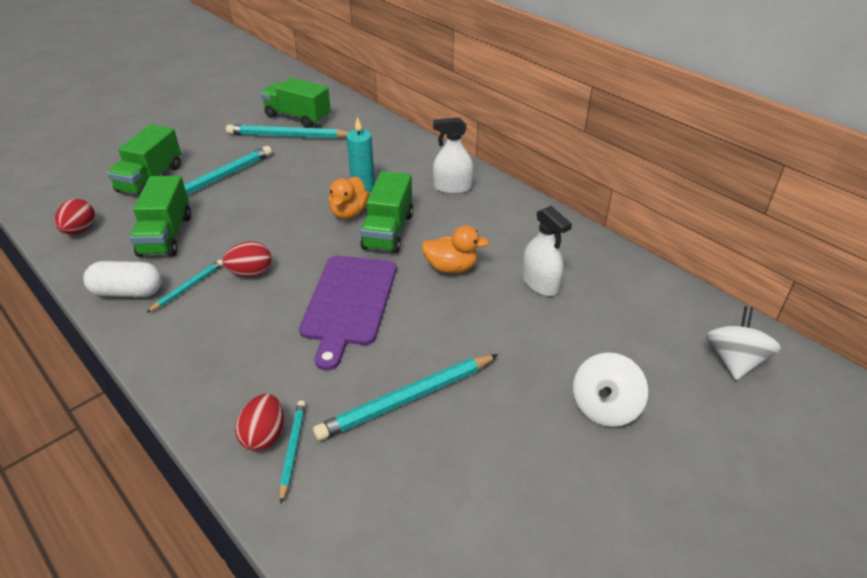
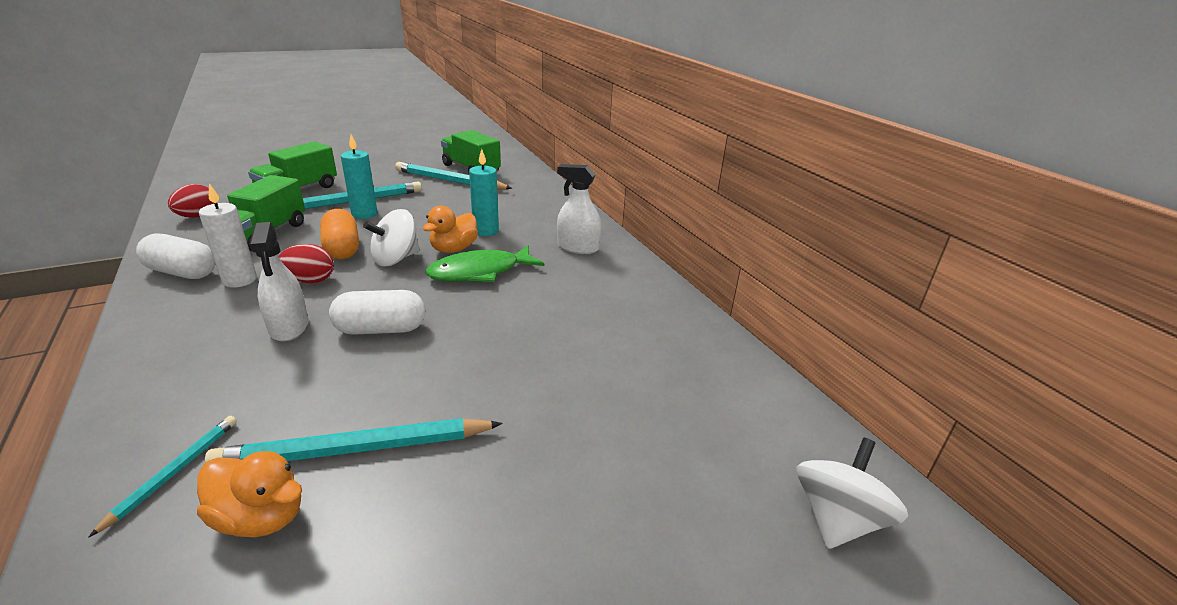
camera: 15 degrees right, 10 degrees down
(188, 287) = (240, 280): turquoise pencil -> white candle
(239, 192) = (364, 214): none -> turquoise candle
(250, 234) = (342, 248): none -> orange capsule
(264, 435) = (160, 446): red egg -> none
(348, 303) = (381, 329): purple cutting board -> white capsule
(388, 231) = (480, 272): green truck -> green fish
(451, 267) = (521, 319): orange duck -> orange duck (261, 517)
(540, 283) = (614, 358): white spray bottle -> white spray bottle (289, 327)
(604, 407) = (606, 533): white spinning top -> white spinning top (396, 259)

